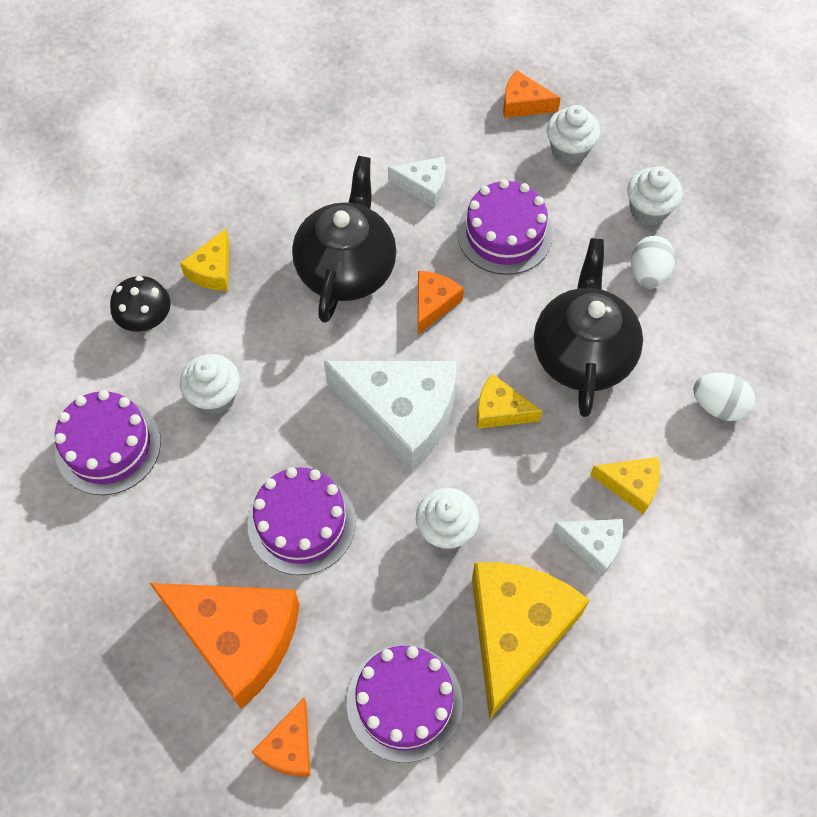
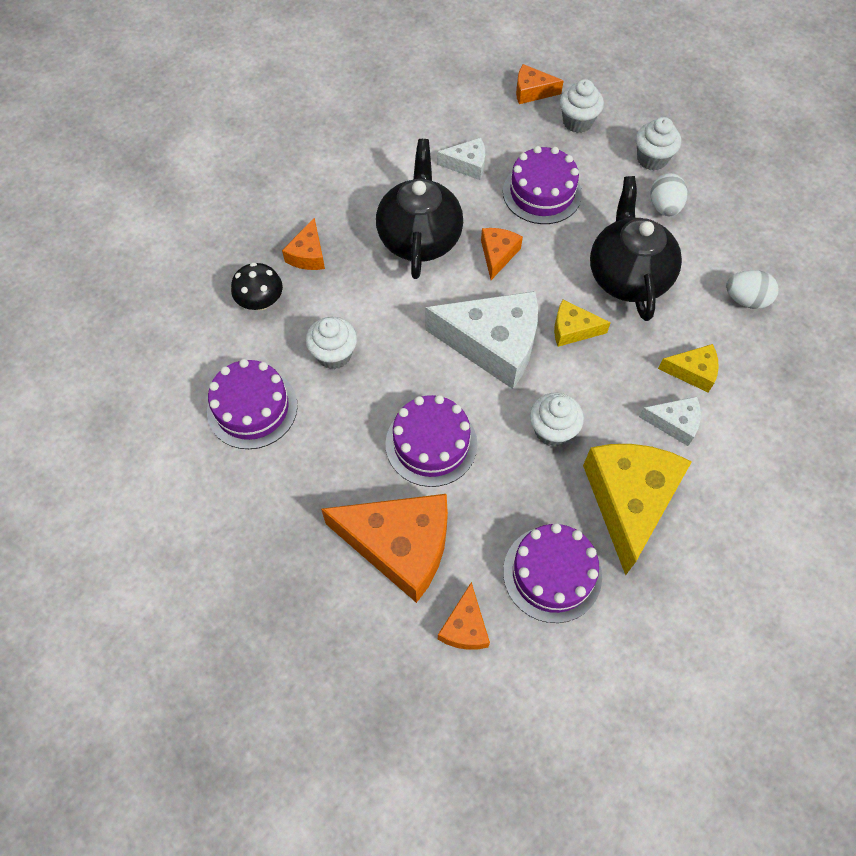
camera: 10 degrees left, 0 degrees up
(212, 270) = (308, 254): yellow cheese -> orange cheese

